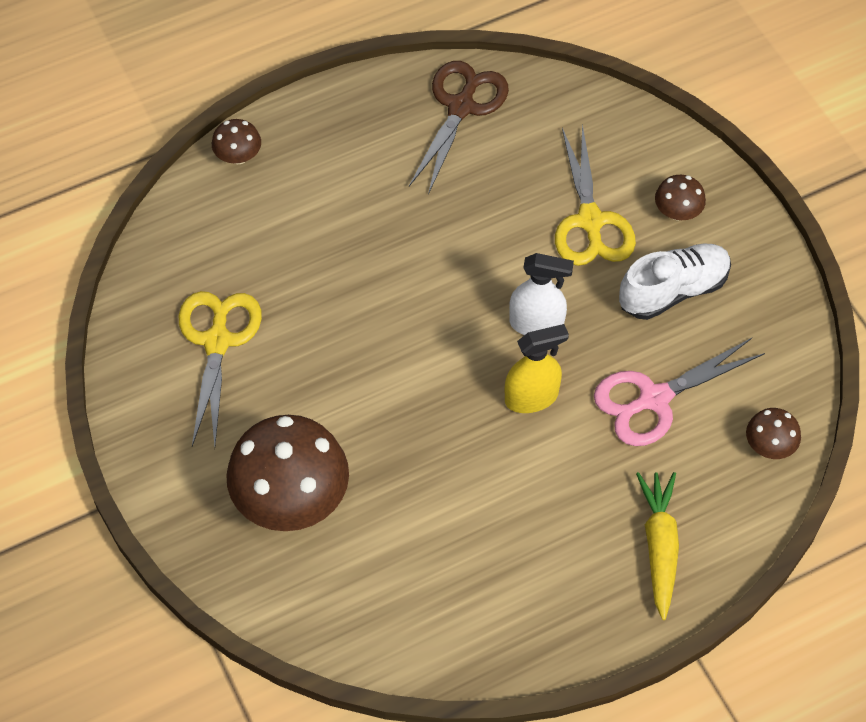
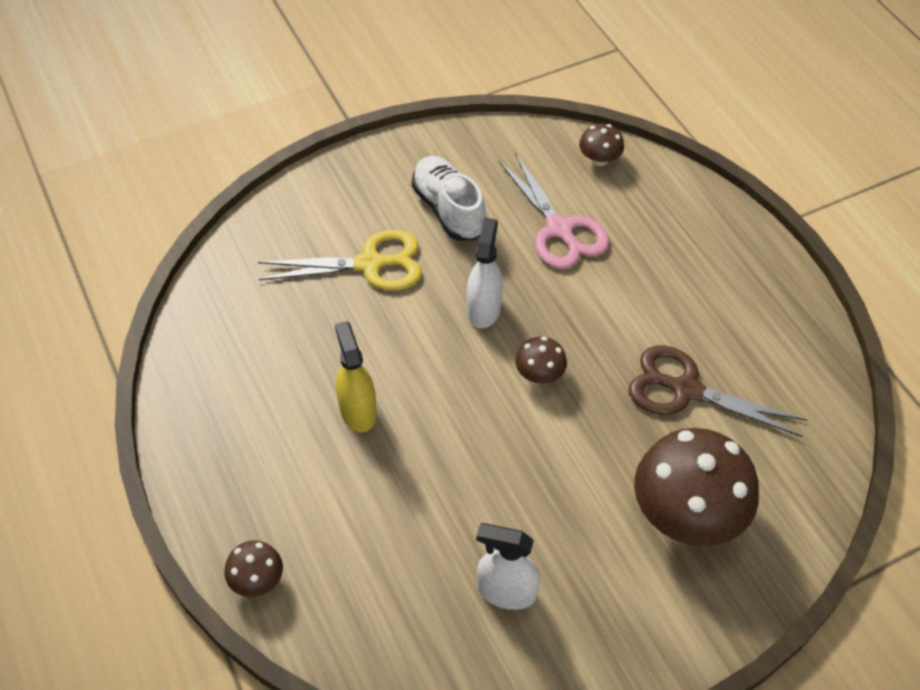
camera: 90 degrees left, 5 degrees down
(217, 341) = (506, 591): yellow scissors -> white spray bottle
(461, 107) = (219, 363): brown scissors -> brown scissors (686, 390)
(531, 397) = (562, 315): yellow spray bottle -> yellow spray bottle (358, 411)
(659, 546) = (699, 234): yellow carrot -> none
(677, 212) = (364, 201): brown mushroom -> brown mushroom (539, 374)

